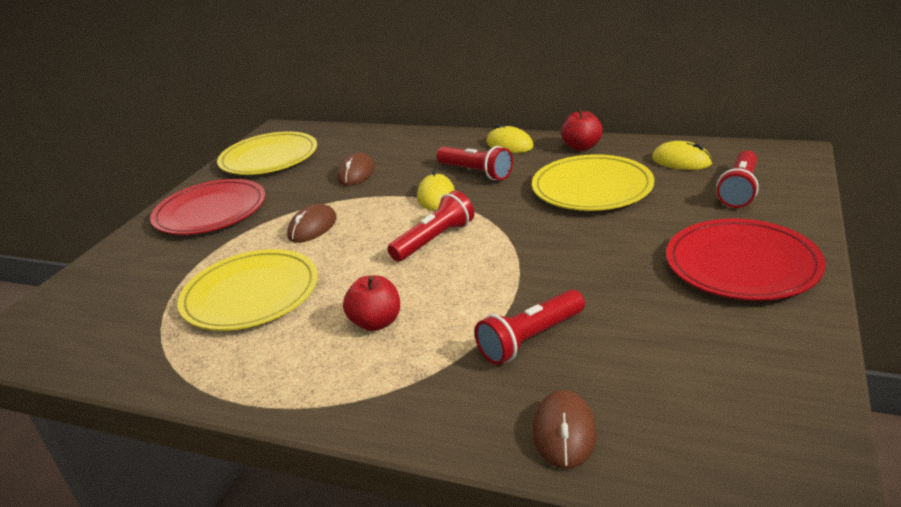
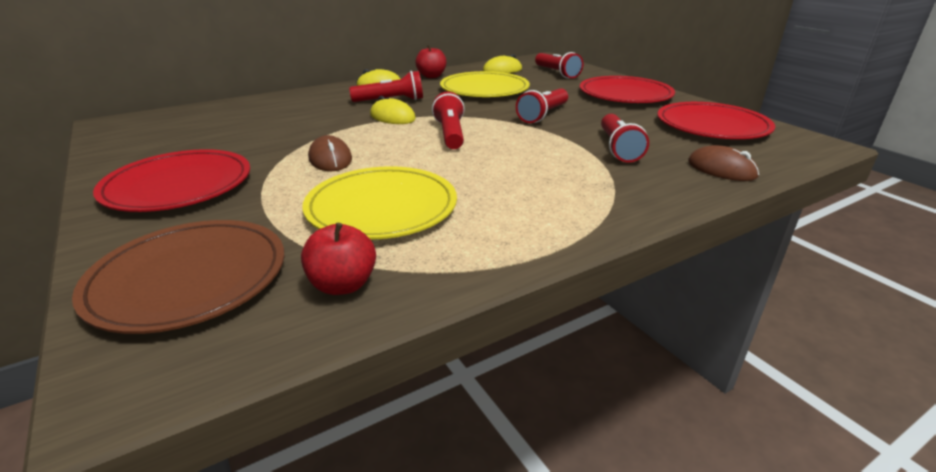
camera: 55 degrees left, 0 degrees up
(103, 291) = (189, 278): none -> brown plate
(269, 158) = (154, 139): yellow plate -> none
(356, 173) = (286, 124): brown mouse -> none
(376, 323) = (521, 178): red apple -> red apple (343, 285)
(565, 254) = (543, 115): none -> red flashlight
(726, 372) = (712, 126): none -> red plate

